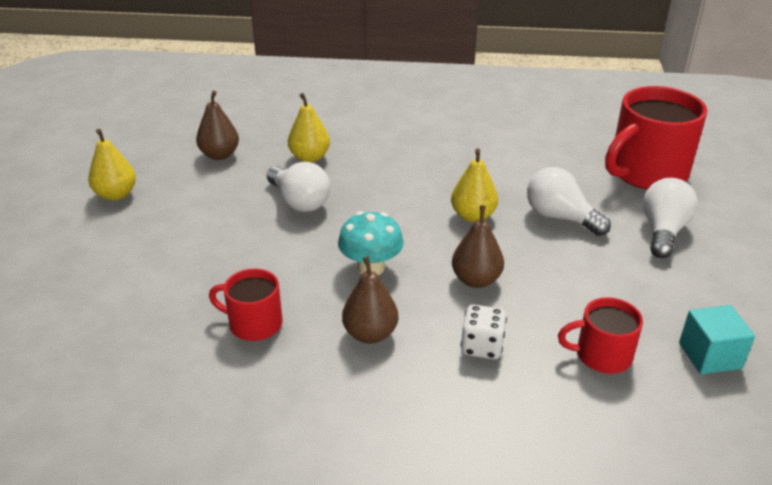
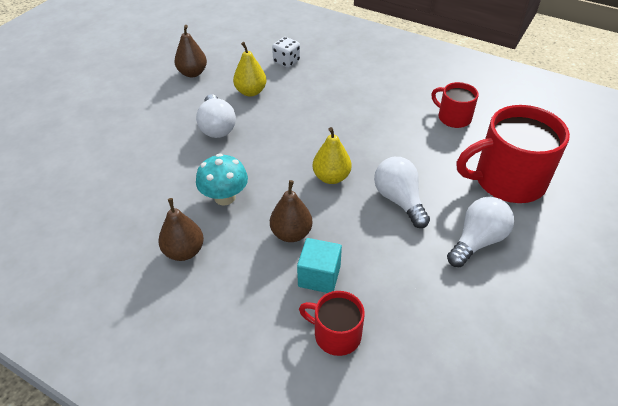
camera: 25 degrees right, 10 degrees up
(116, 195) = (107, 87): yellow pear -> none
(254, 324) = (117, 215): red mug -> red mug (453, 117)
(482, 346) = (252, 291): white dice -> white dice (286, 62)
(709, 355) = (424, 370): turquoise cube -> turquoise cube (319, 276)

